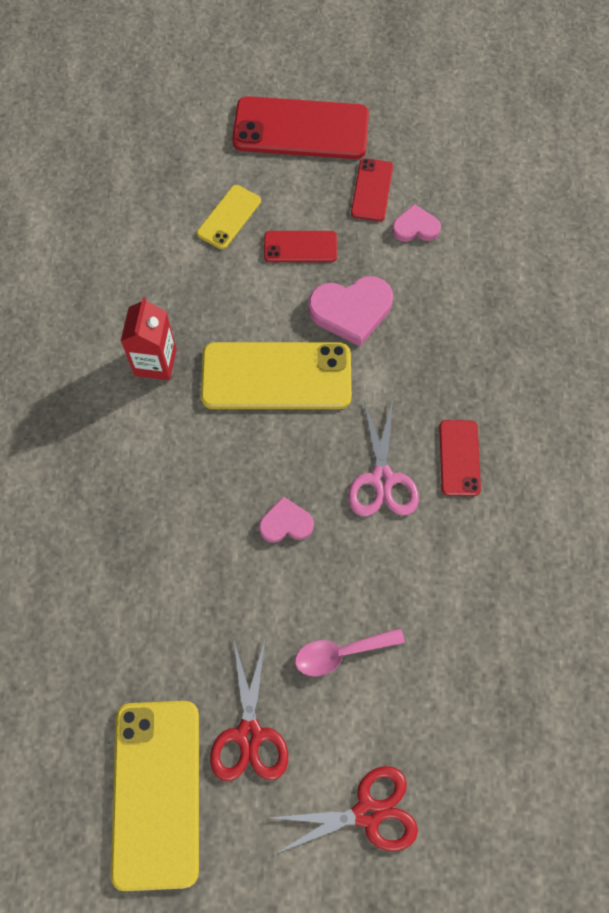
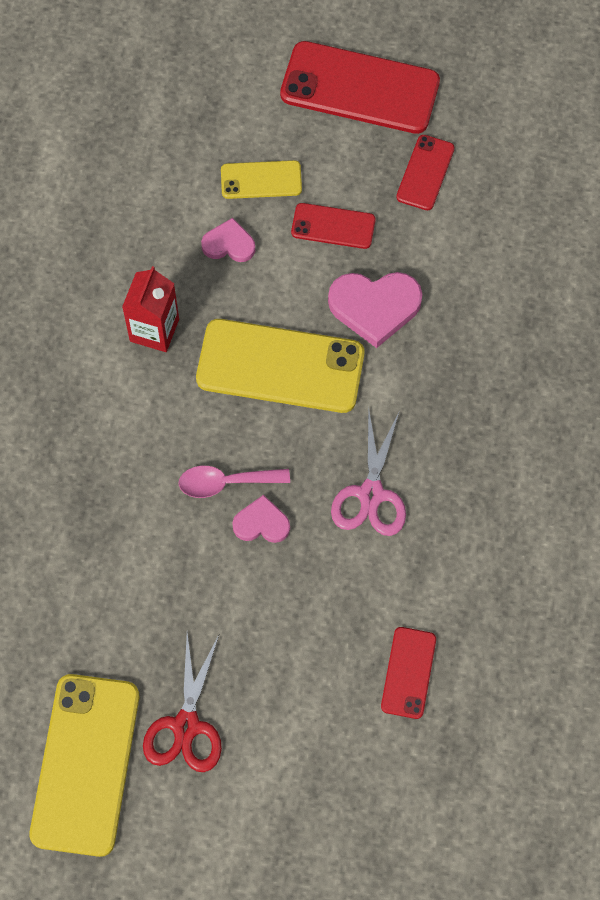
camera: 10 degrees right, 0 degrees up
(229, 217) = (261, 180): yellow phone -> yellow phone turned 45 degrees clockwise
(340, 653) = (292, 663): pink spoon -> pink spoon (225, 483)
(367, 813) = (289, 820): red scissors -> none
(415, 227) = (465, 223): pink heart -> pink heart (229, 244)
(459, 458) = (457, 485): red phone -> red phone (408, 672)

